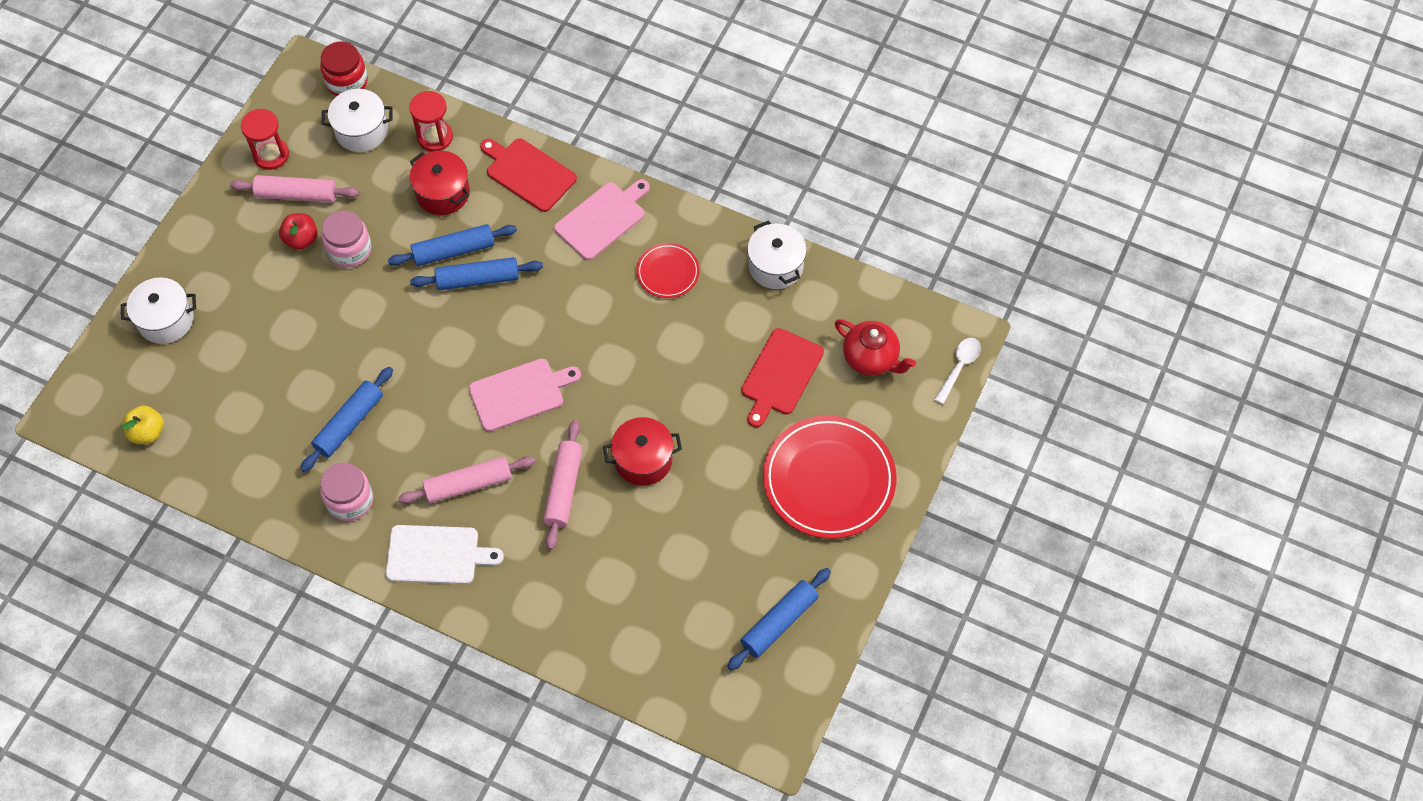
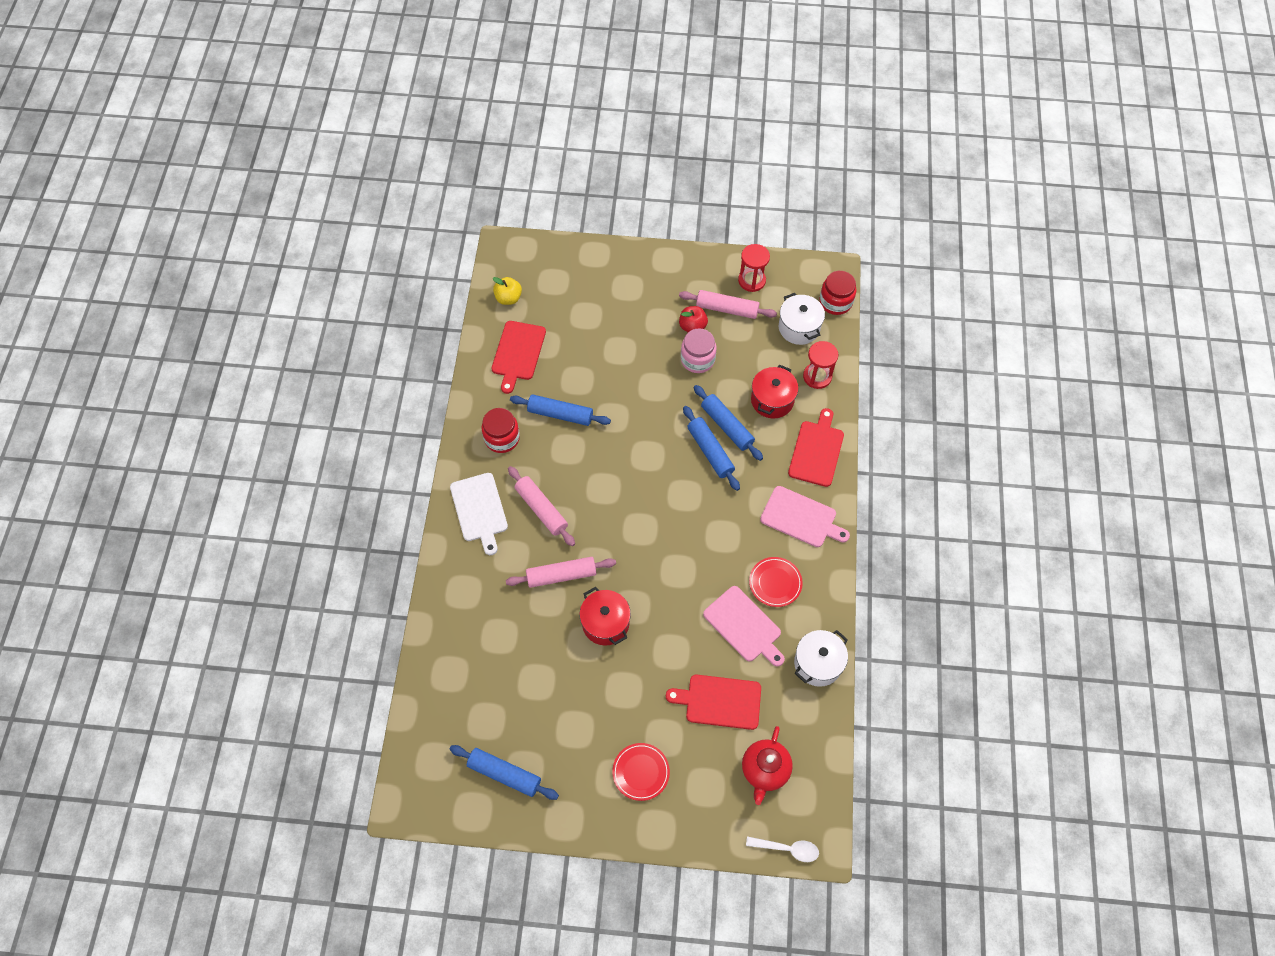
camera: 70 degrees right, 0 degrees up
(166, 320) = (595, 273): white pot -> none
(236, 445) = (518, 353): none -> red cutting board
(296, 195) = (727, 309): pink rolling pin -> pink rolling pin turned 60 degrees counterclockwise
(350, 500) = (502, 438): pink jar -> red jar
(520, 393) = (627, 516): pink cutting board -> pink cutting board (744, 626)
(829, 480) = (641, 772): red plate -> red plate, size x0.50

